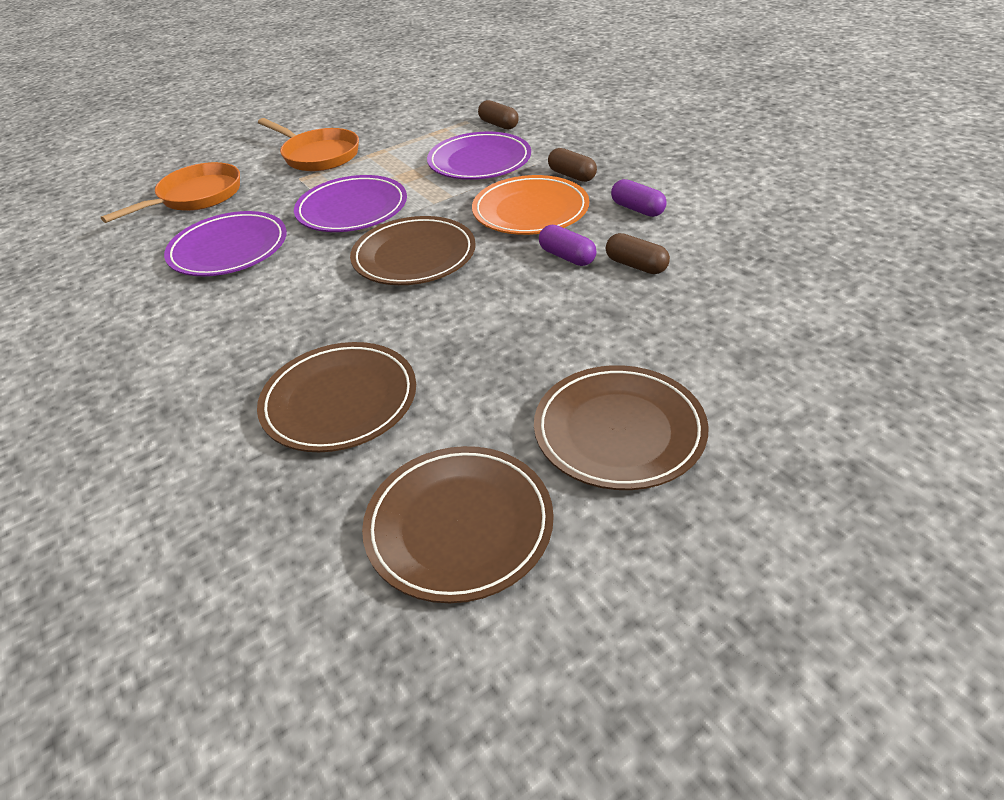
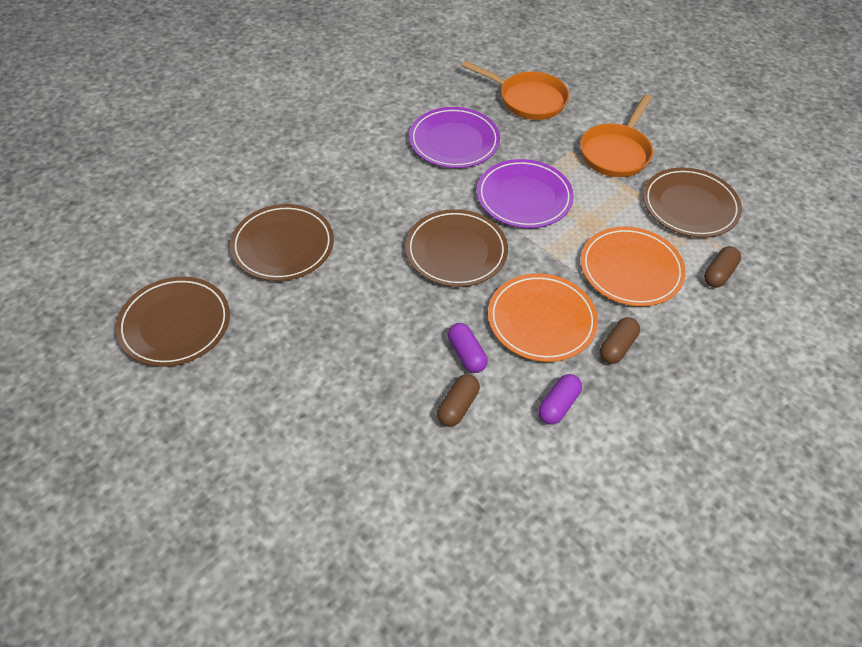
camera: 75 degrees right, 10 degrees up
(479, 161) = (631, 269): purple plate -> orange plate
(567, 257) = (466, 354): purple capsule -> purple capsule turned 60 degrees counterclockwise
(619, 431) = (250, 401): brown plate -> brown plate (690, 206)

